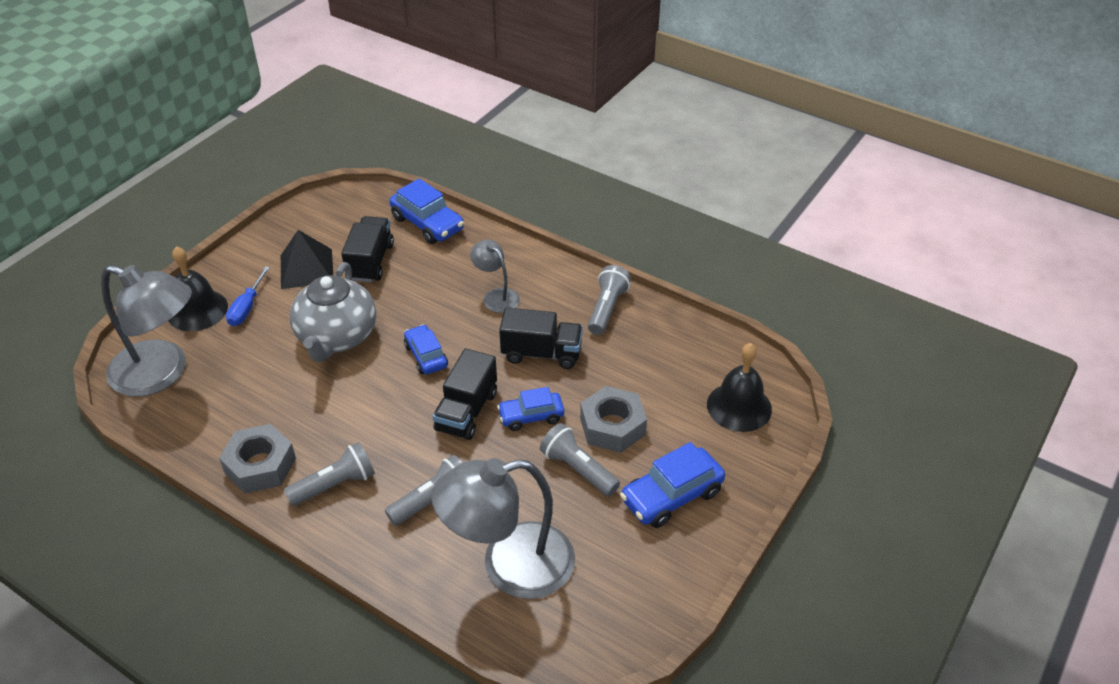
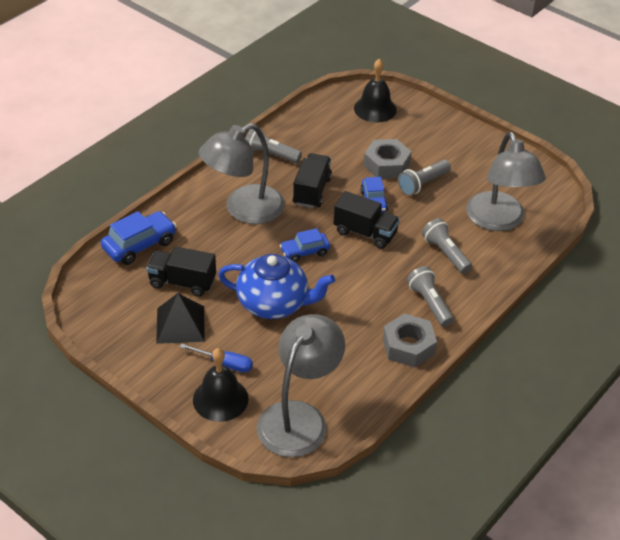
camera: 85 degrees left, 0 degrees up
(337, 337) = (274, 303): grey teapot -> blue teapot
(496, 296) = (244, 210): grey lamp -> grey lamp, size x1.99
(671, 496) = (446, 147): blue car -> none

